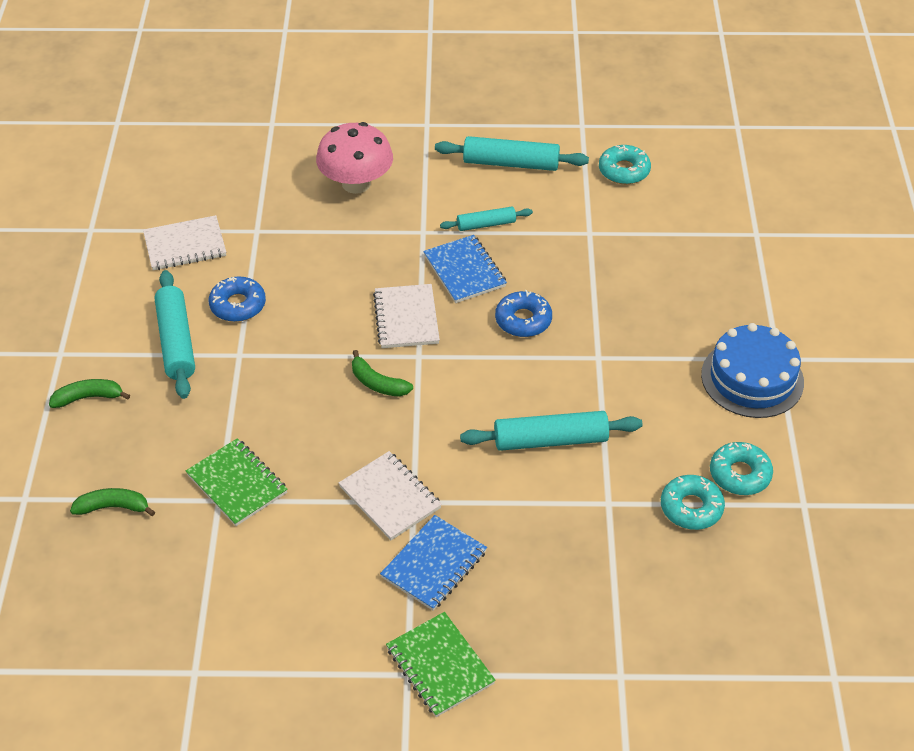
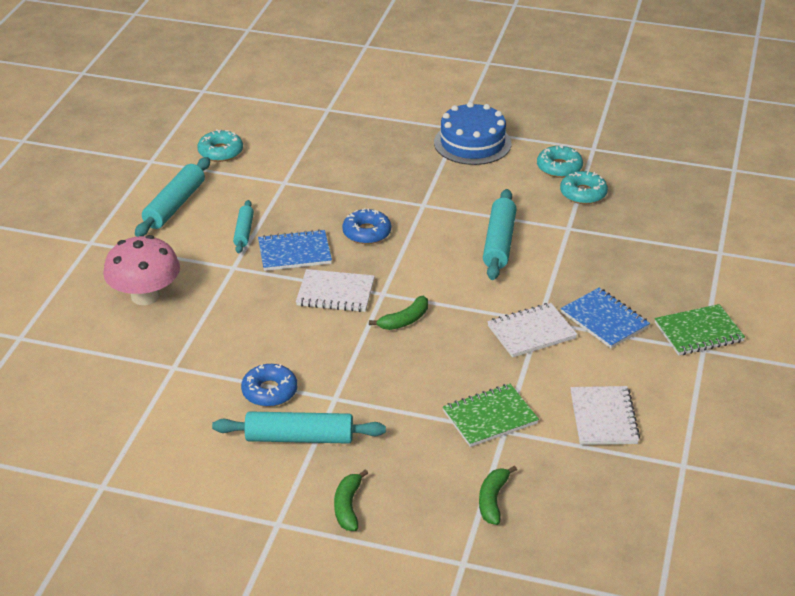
camera: 75 degrees left, 10 degrees down
(185, 245) = (167, 418): white notebook -> white notebook (603, 418)

